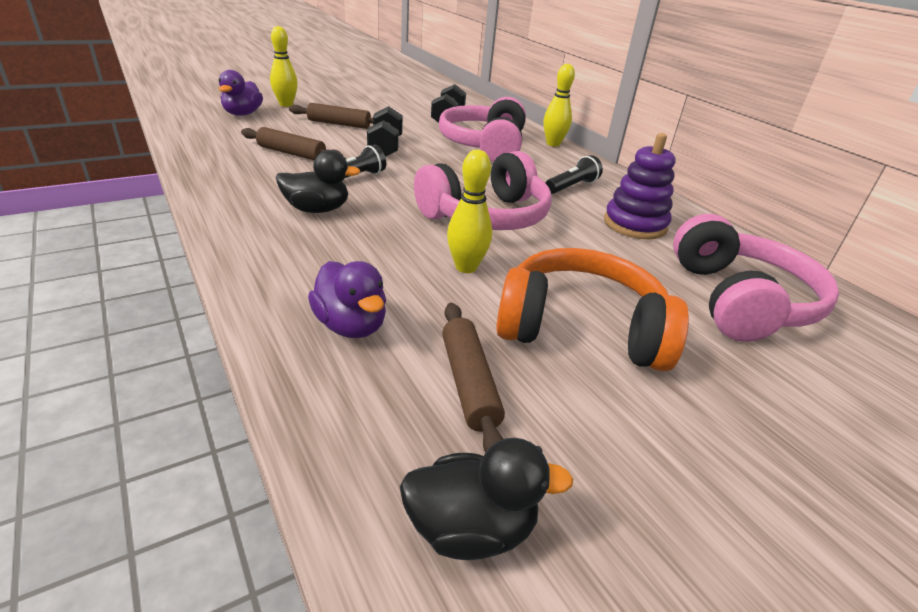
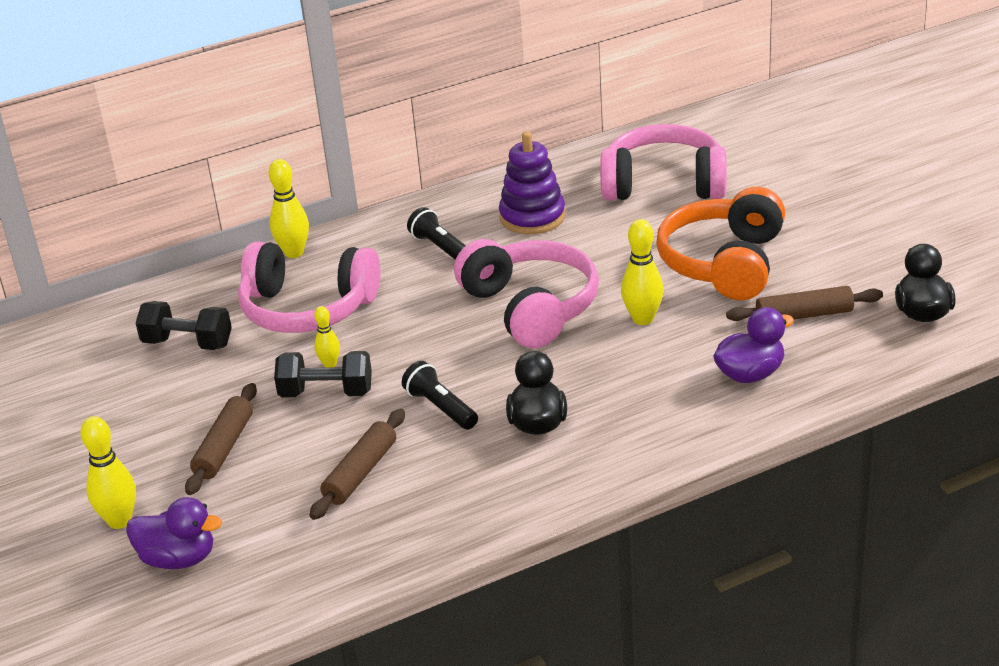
camera: 80 degrees left, 0 degrees up
(417, 149) = (330, 364): none -> yellow bowling pin

